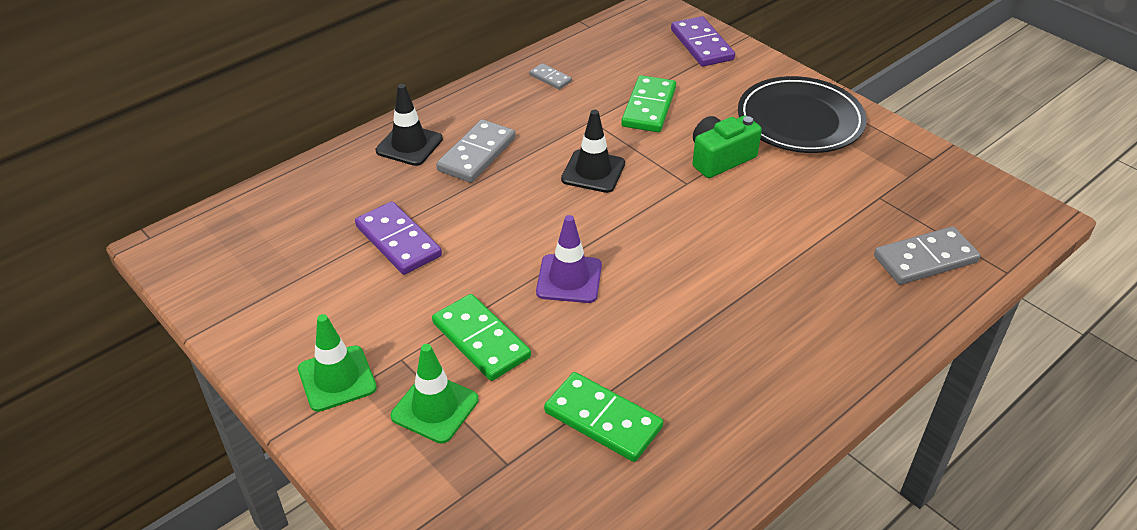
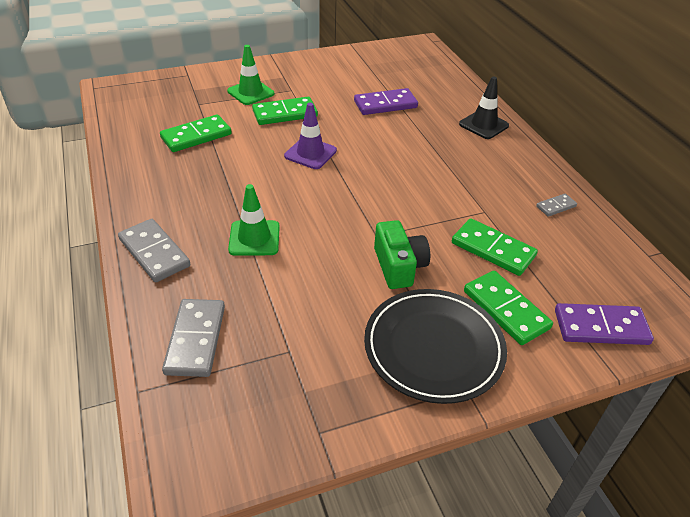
camera: 110 degrees right, 0 degrees up
(337, 378) = (292, 72): green traffic cone -> green traffic cone (254, 238)
(477, 154) = (461, 148): grey domino -> grey domino (154, 253)
(593, 171) = (415, 193): black traffic cone -> none
(723, 91) = (505, 310): none -> green domino

